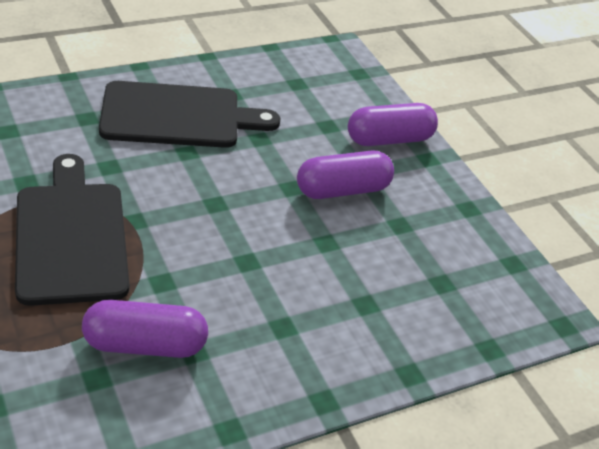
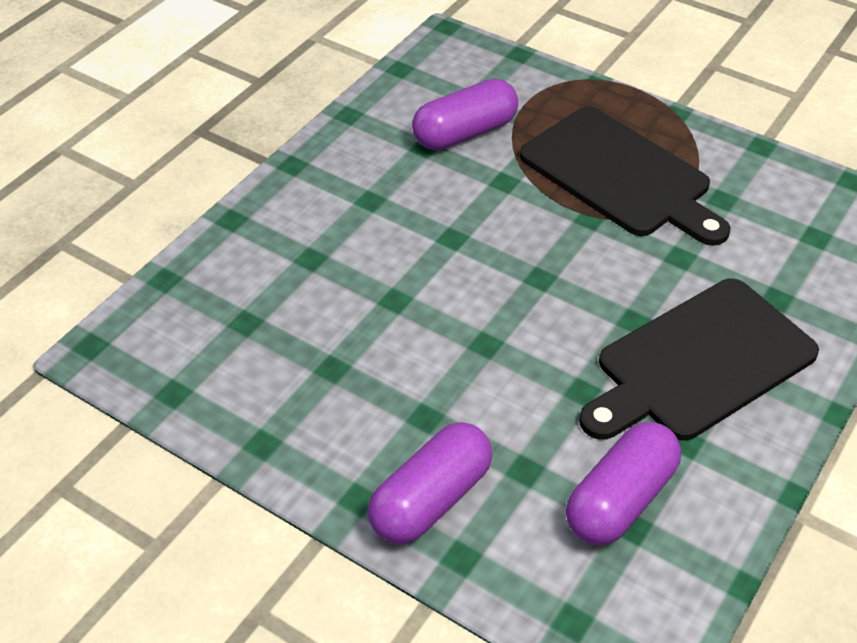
camera: 155 degrees right, 5 degrees up
(342, 190) = (428, 376): purple capsule -> purple capsule (620, 499)

